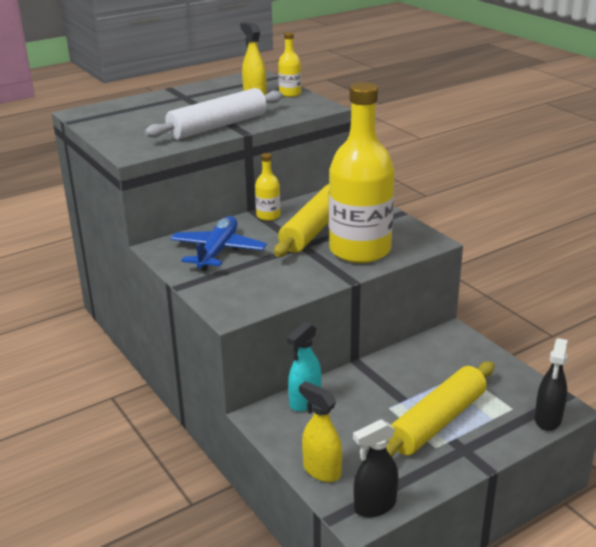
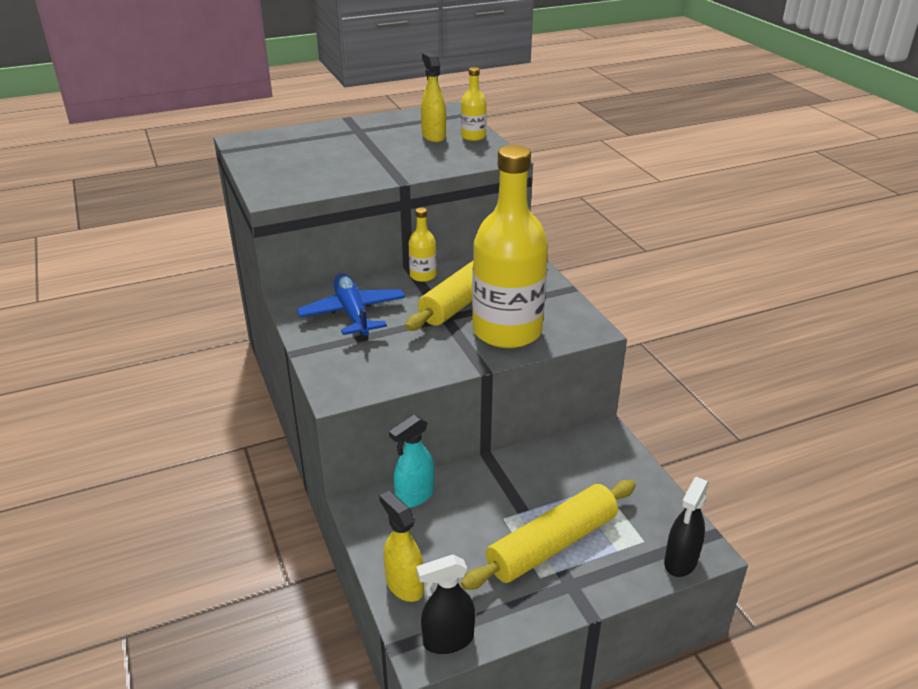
camera: 10 degrees right, 5 degrees up
(218, 126) = (377, 171): white rolling pin -> none
(218, 251) = (353, 314): blue plane -> blue plane turned 45 degrees counterclockwise

